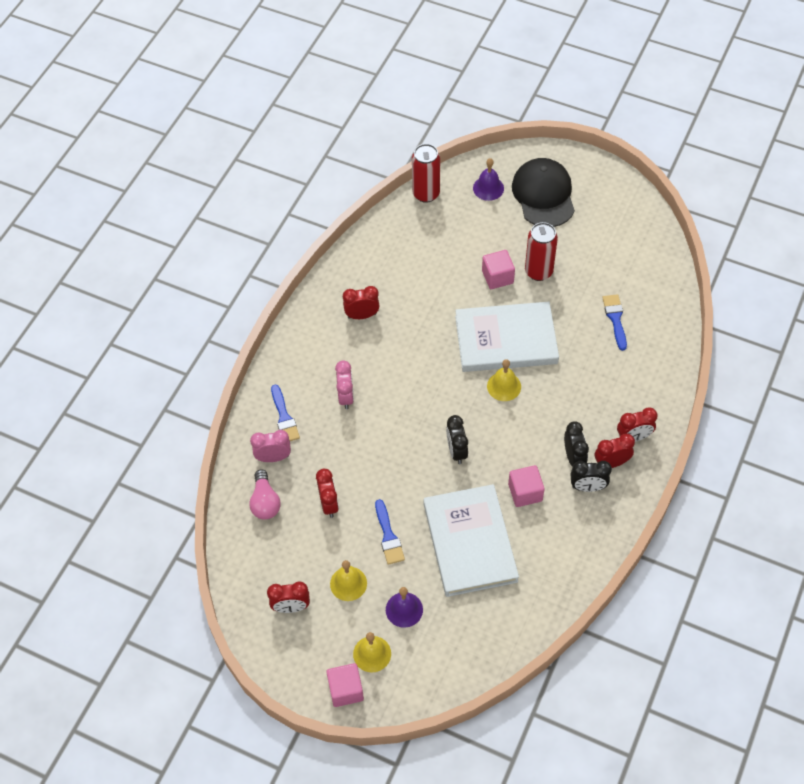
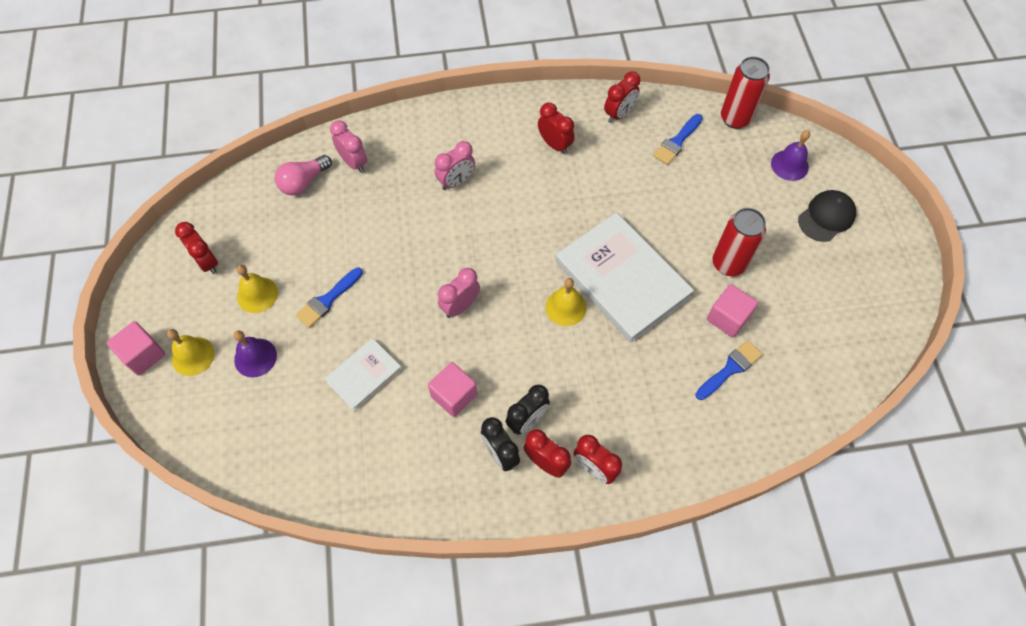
camera: 55 degrees right, 5 degrees up
(284, 417) = (401, 147): blue brush -> blue brush (677, 142)
(329, 504) = (332, 232): red clock -> red clock (619, 114)
(456, 451) = (460, 306): black clock -> pink clock
(470, 542) = (364, 375): white book -> white book, size x0.52
(497, 277) = (690, 231): pink cube -> pink cube (727, 318)
(543, 195) = (826, 217): black cap -> black cap, size x0.62

